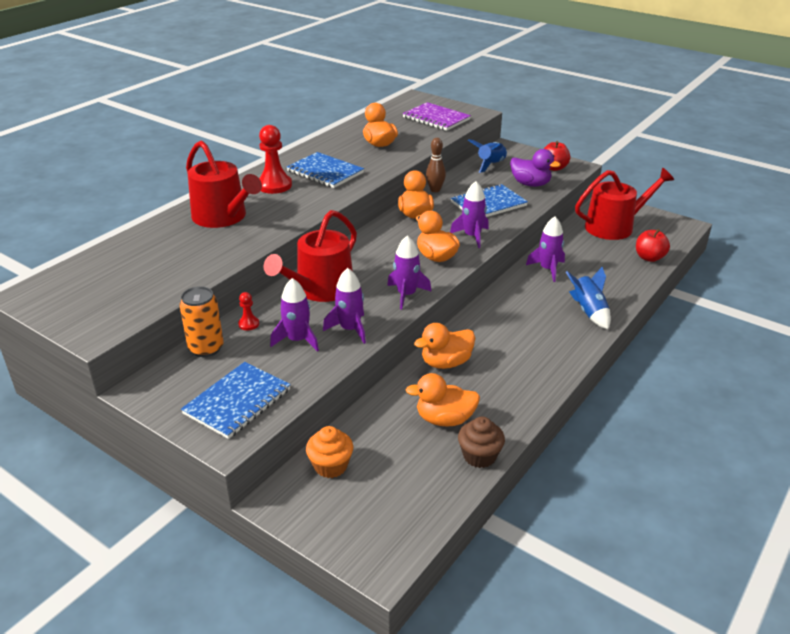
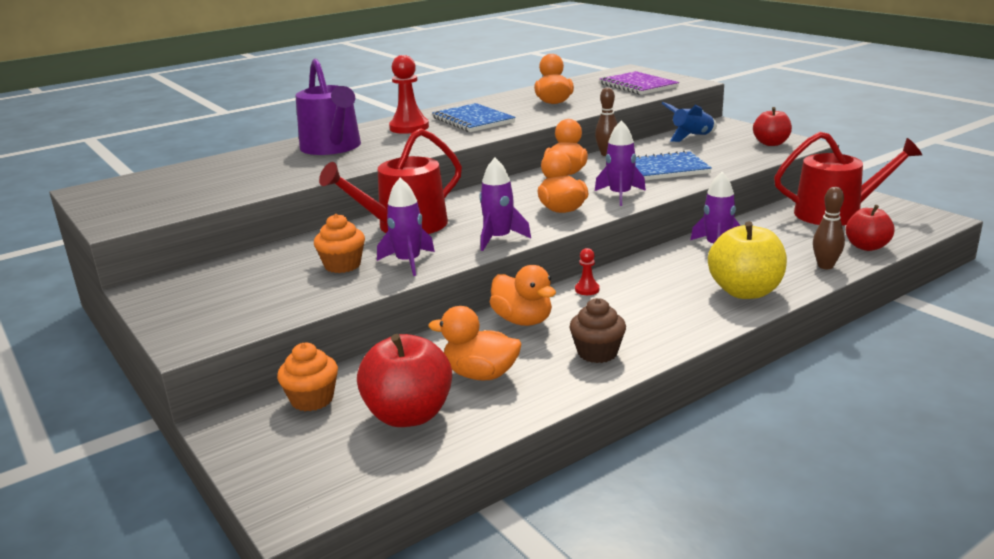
camera: 20 degrees right, 10 degrees down
(206, 348) = (242, 262): orange can -> none
(223, 217) = (333, 147): red watering can -> purple watering can
(237, 402) = (232, 310): blue notebook -> none
(249, 324) = (303, 247): red pawn -> red pawn (587, 289)
(297, 340) = (342, 265): purple rocket -> orange cupcake
(414, 466) = (409, 415): none -> red apple
(446, 363) = (523, 320): orange duck -> orange duck turned 120 degrees counterclockwise
(479, 456) = (497, 417): brown cupcake -> brown cupcake (597, 353)
(530, 184) = (730, 155): purple duck -> none
(588, 312) = (745, 291): blue rocket -> yellow apple
(630, 280) = (825, 266): none -> brown bowling pin

